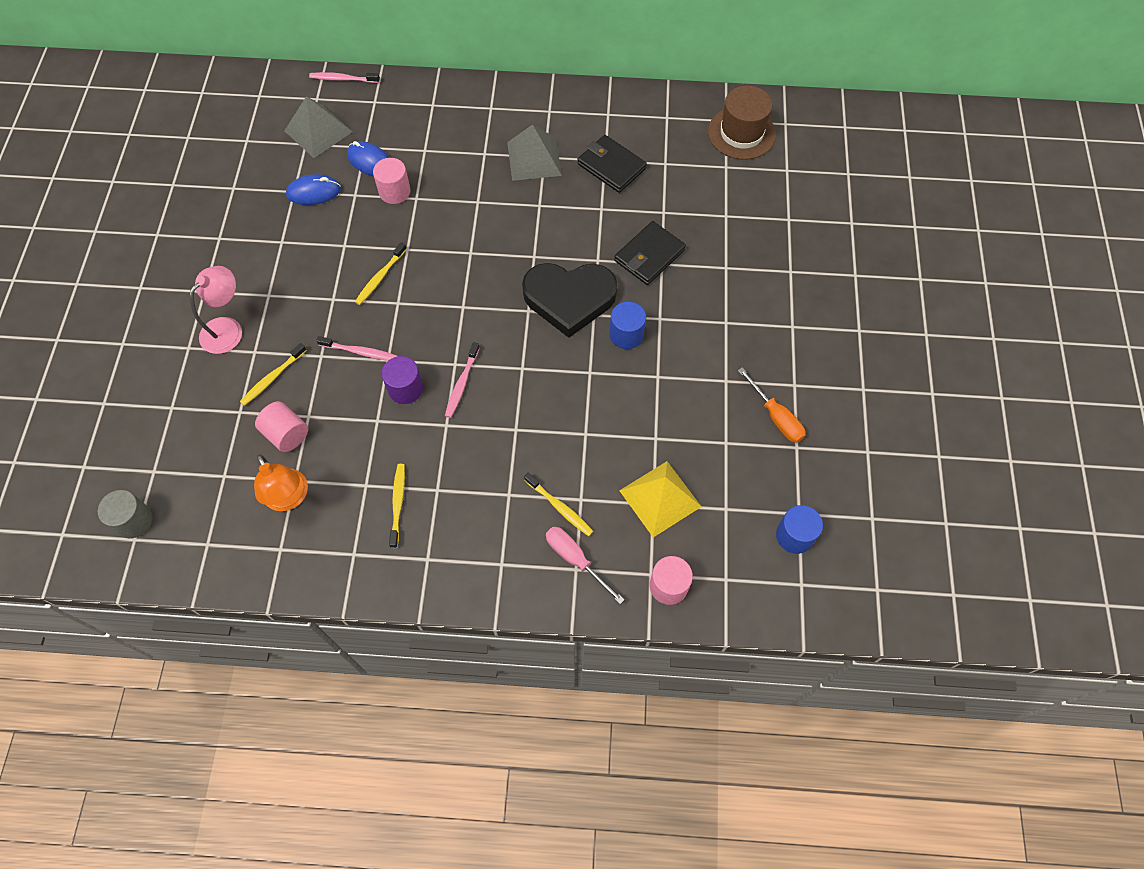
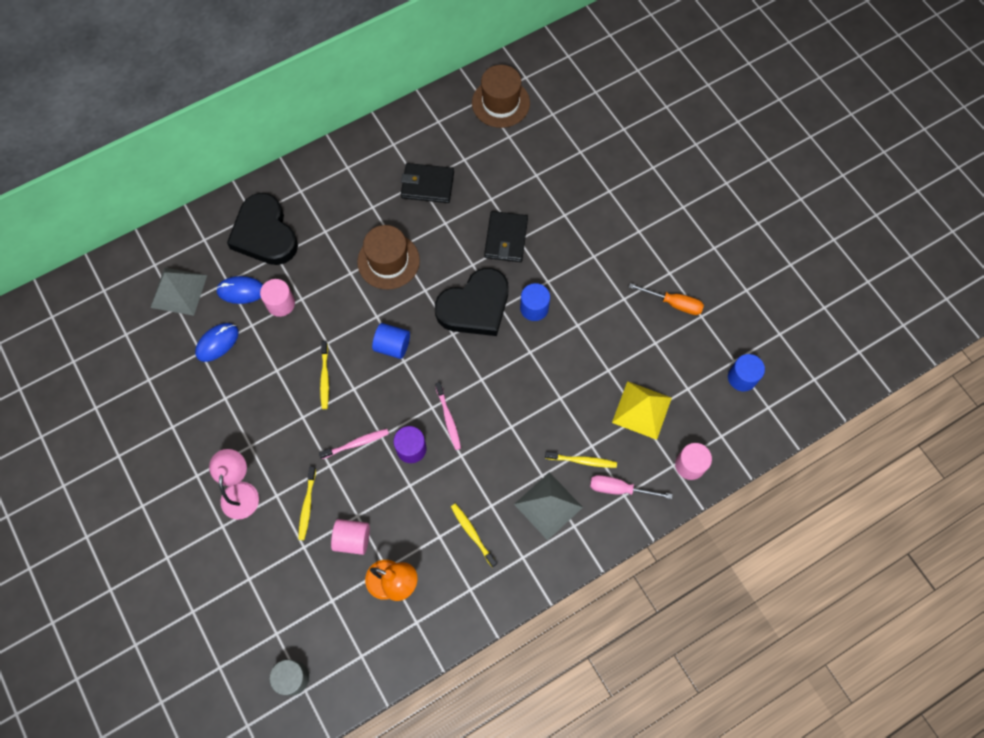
camera: 35 degrees left, 5 degrees up
(343, 79) = (162, 235): pink toothbrush -> none
(429, 126) = (265, 234): none -> black heart
(463, 287) = (392, 346): none -> blue cylinder
(520, 211) = (388, 261): none -> brown hat
(534, 158) = (365, 213): grey pyramid -> grey pyramid (548, 505)

